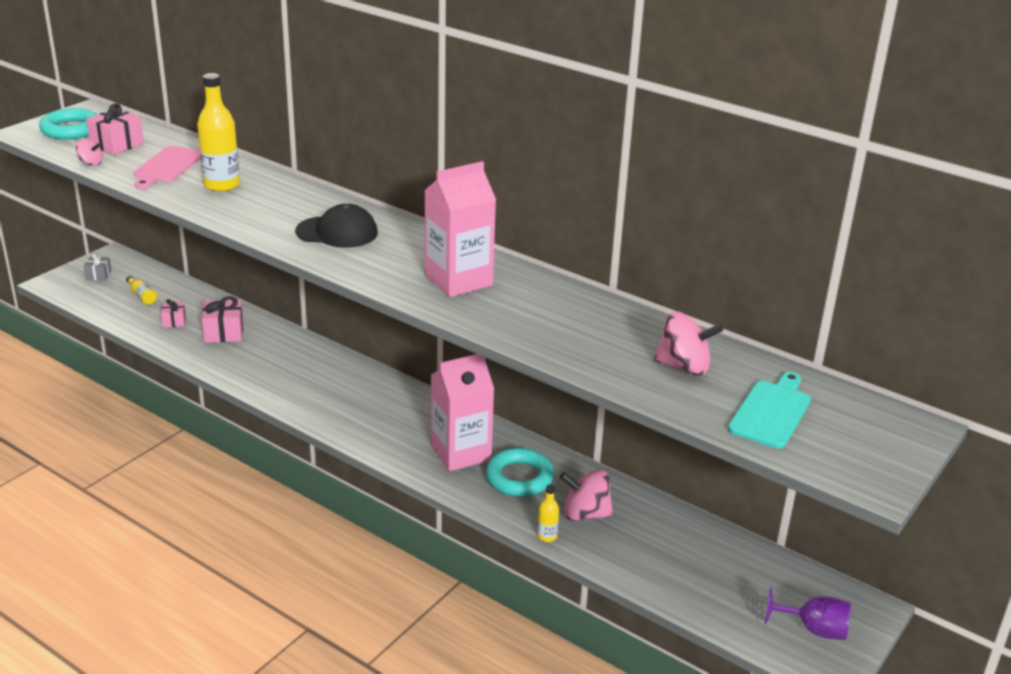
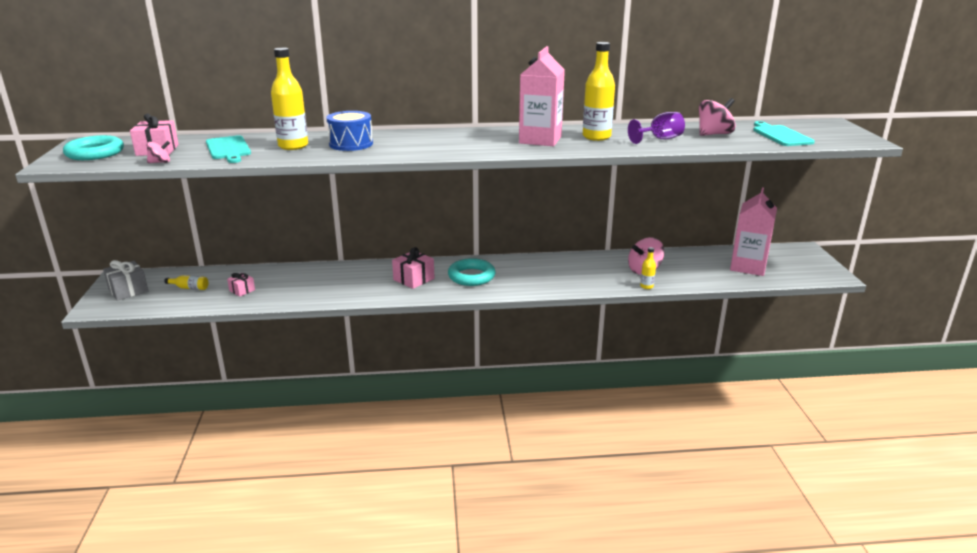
camera: 40 degrees left, 5 degrees down
(98, 275) = (128, 290): grey gift -> grey gift, size x1.66
(167, 166) = (228, 149): pink cutting board -> turquoise cutting board
(224, 332) = (291, 282): pink gift -> pink gift (414, 279)
(272, 204) = (351, 144): none -> blue drum
(337, 232) = (424, 143): black cap -> none
(461, 453) = (541, 274): pink carton -> pink carton (748, 266)
(519, 477) = (588, 271): turquoise ring -> turquoise ring (471, 276)
(529, 304) = (596, 137): none -> yellow bottle
(814, 629) = (802, 265): purple goblet -> purple goblet (660, 139)

